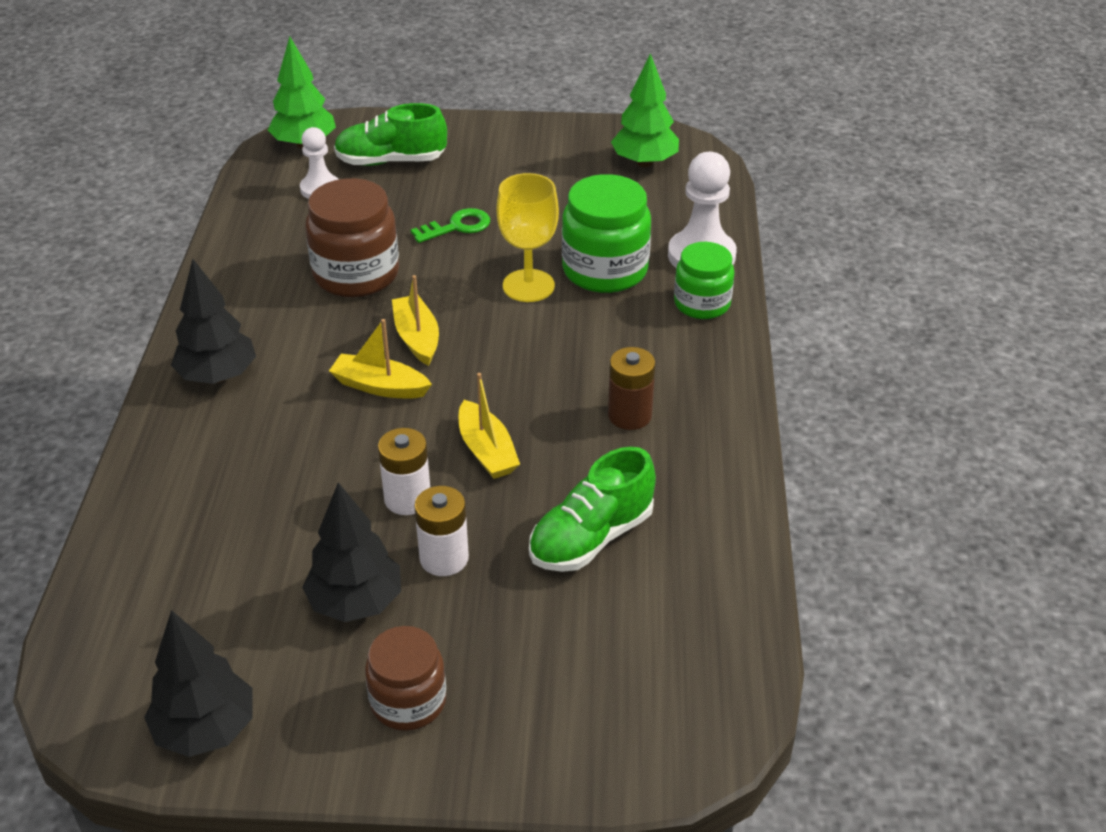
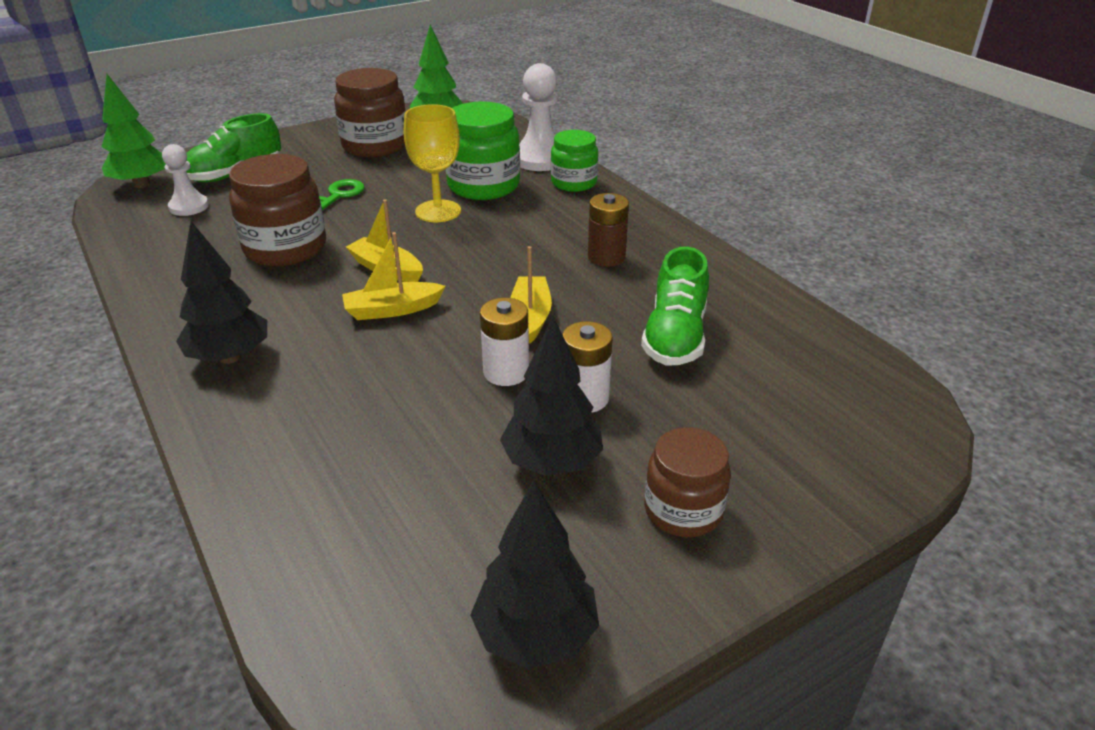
camera: 35 degrees left, 5 degrees down
(487, 451) = (530, 317): yellow boat -> yellow boat turned 120 degrees counterclockwise
(551, 171) = (375, 146): none -> brown jar

